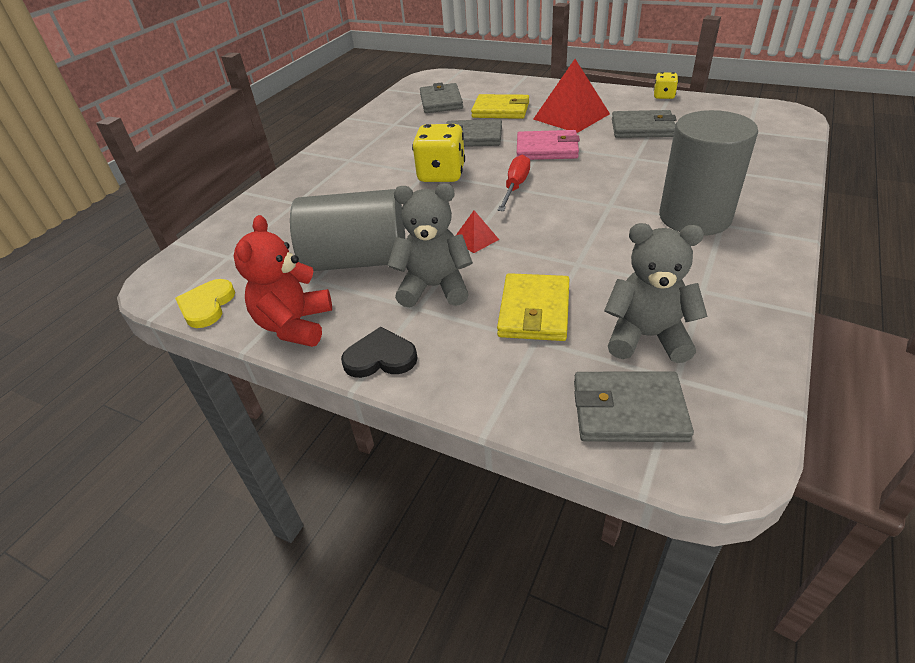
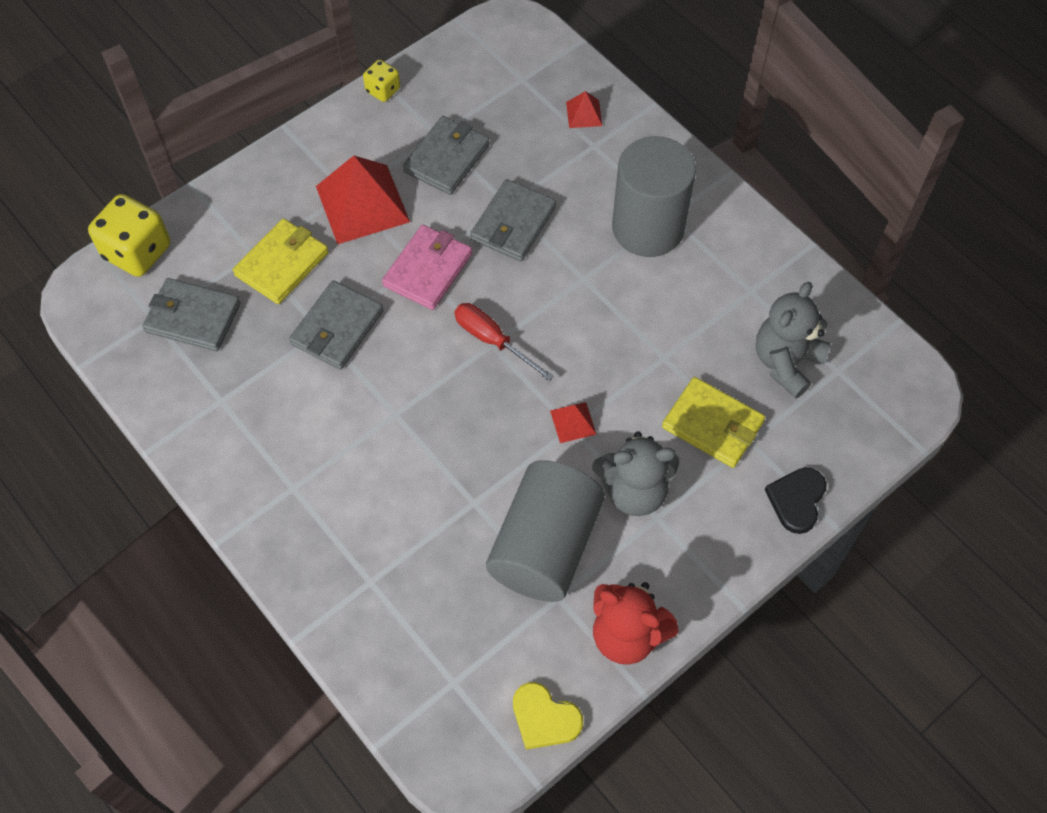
camera: 70 degrees left, 20 degrees up
(380, 357) = (712, 571): black heart -> black heart (796, 500)
(434, 287) = (634, 491): grey teddy bear -> grey teddy bear turned 120 degrees counterclockwise
(441, 174) = (412, 399): yellow dice -> yellow dice (137, 252)
(628, 410) = (854, 419): grey wallet -> grey wallet (513, 223)
(758, 159) = (584, 114): none -> red pyramid

